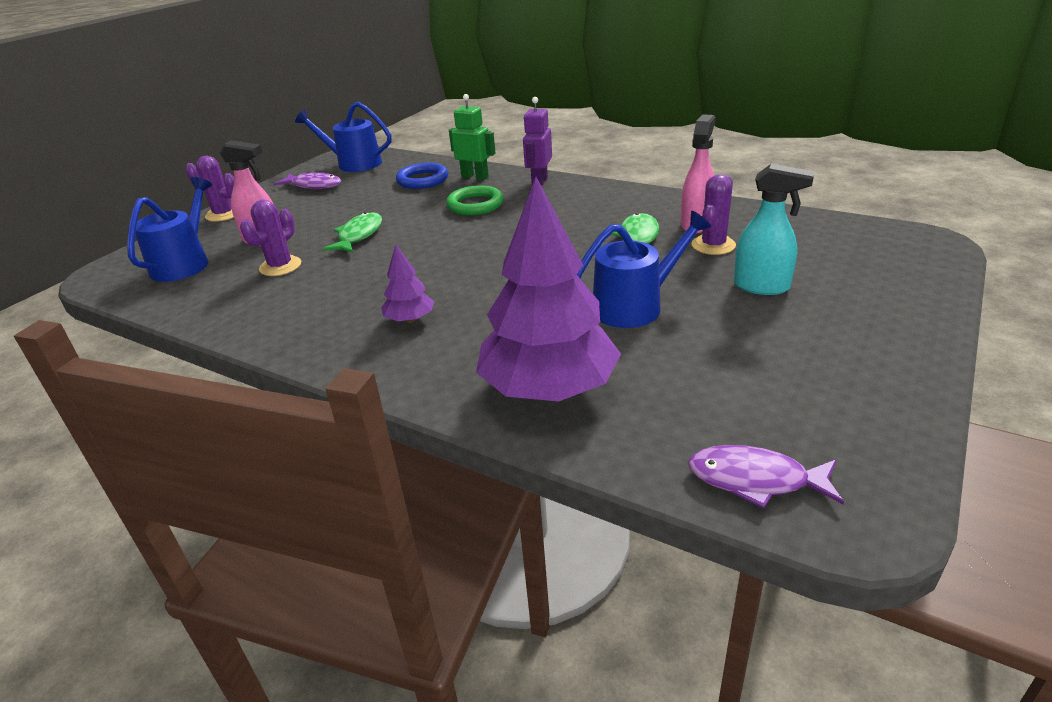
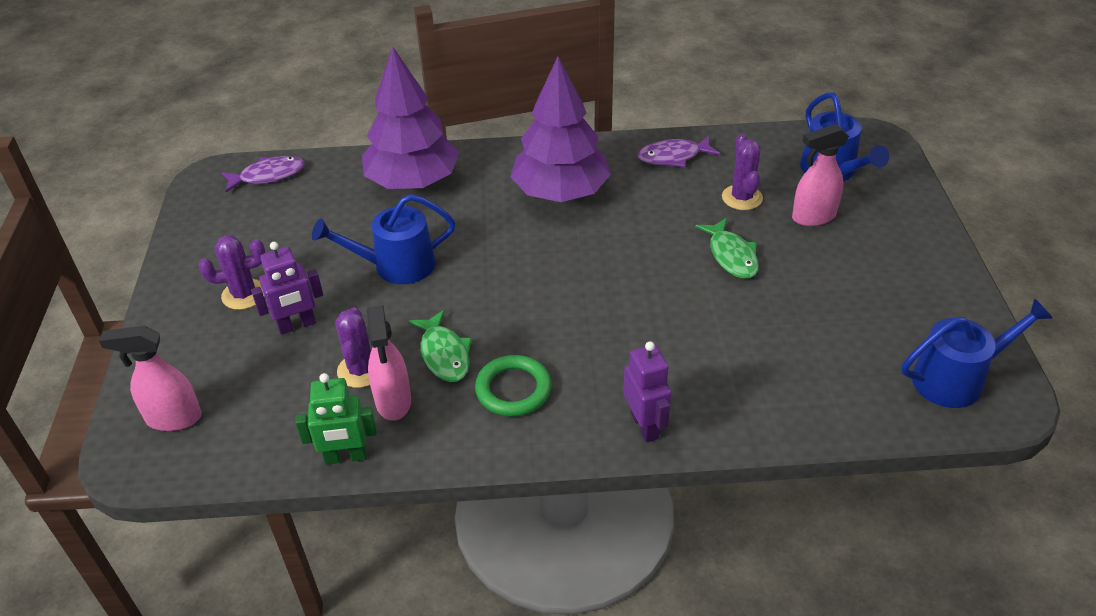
camera: 145 degrees right, 10 degrees up
(223, 214) = (924, 231): purple cactus -> purple cactus (244, 294)
(314, 185) = (920, 312): purple fish -> purple fish (673, 157)
(410, 319) = (560, 193): purple tree -> purple tree, size x2.24
(422, 180) = (803, 374): blue ring -> none
(475, 177) = (744, 408): green robot -> green robot (346, 457)
(475, 205) = (673, 347): green ring -> green ring (513, 389)
(634, 306) = (396, 265): blue watering can -> blue watering can turned 45 degrees clockwise
(762, 287) = (297, 325): turquoise spray bottle -> purple robot
(894, 255) = (173, 418): none -> pink spray bottle

